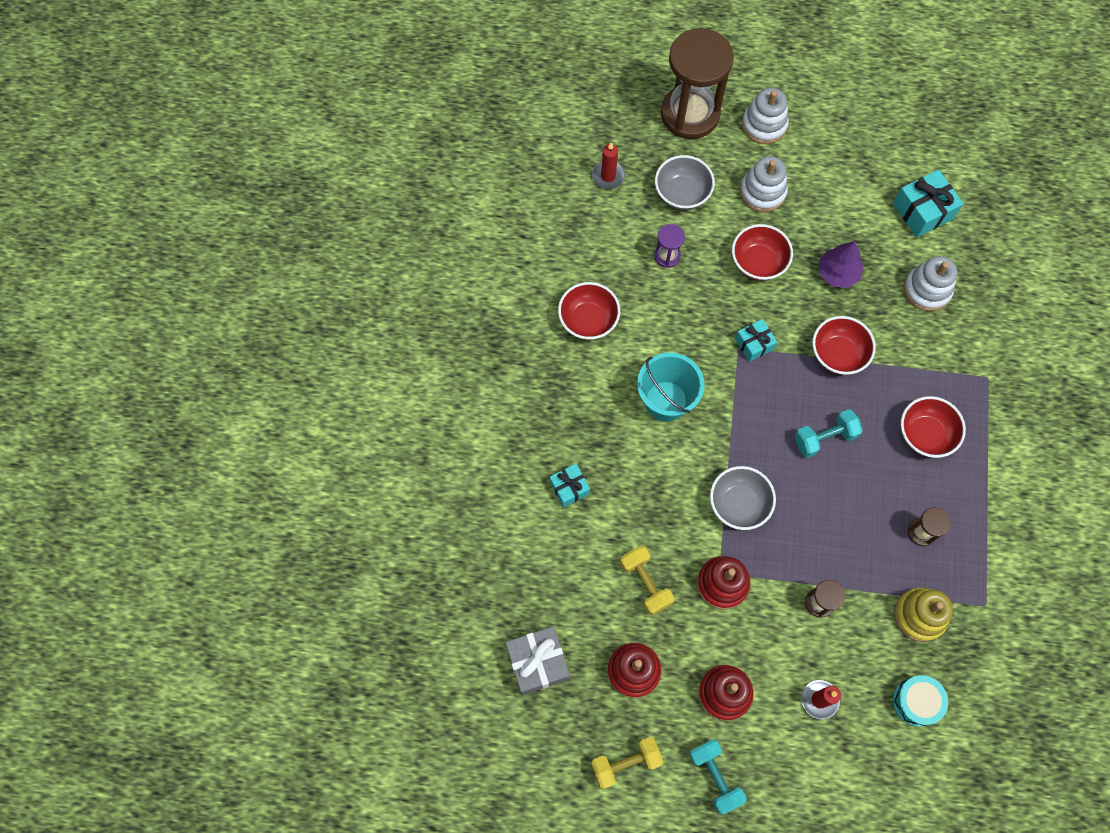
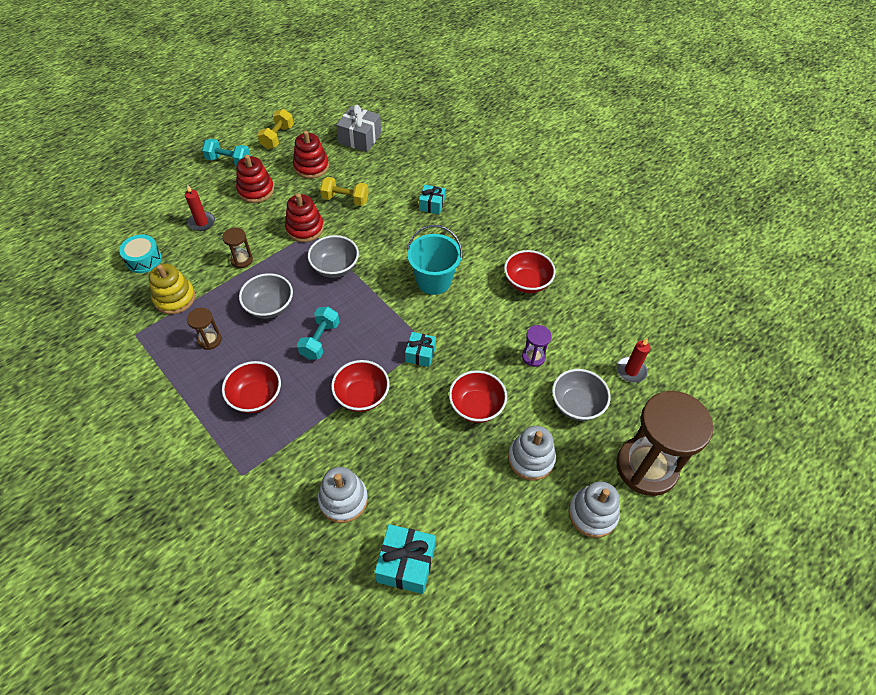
camera: 130 degrees right, 15 degrees down
(837, 273) = (418, 450): purple tree -> none
(838, 517) = (270, 307): none -> grey bowl

